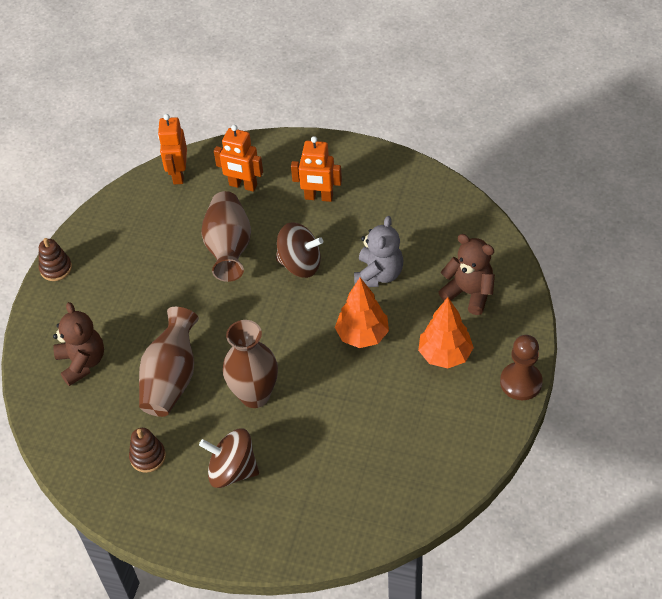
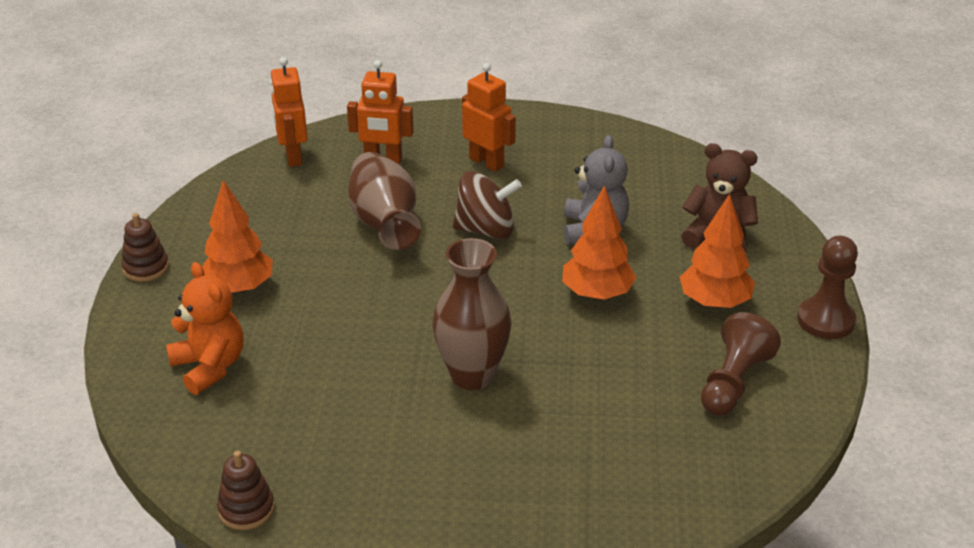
camera: 15 degrees left, 15 degrees down
(82, 362) = (209, 367): brown teddy bear -> orange teddy bear
(115, 296) = (239, 288): none -> orange tree
(148, 457) = (337, 465): brown stacking toy -> brown stacking toy (246, 509)
(171, 378) = (346, 370): brown vase -> none
(232, 470) = (468, 466): brown spinning top -> none
(318, 197) = (487, 162): orange robot -> orange robot turned 135 degrees counterclockwise
(434, 428) = (733, 382): none -> brown pawn

